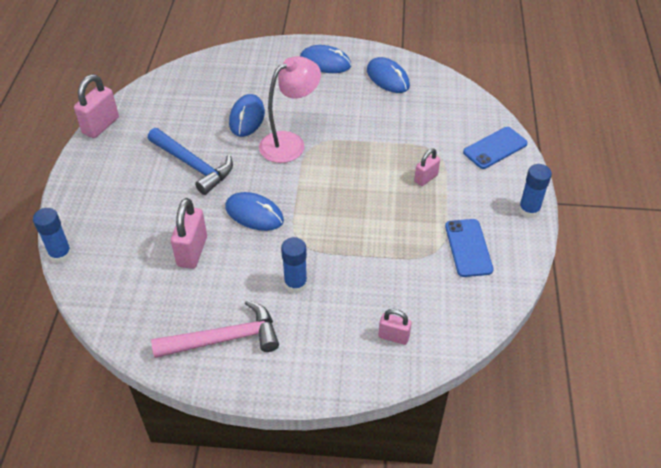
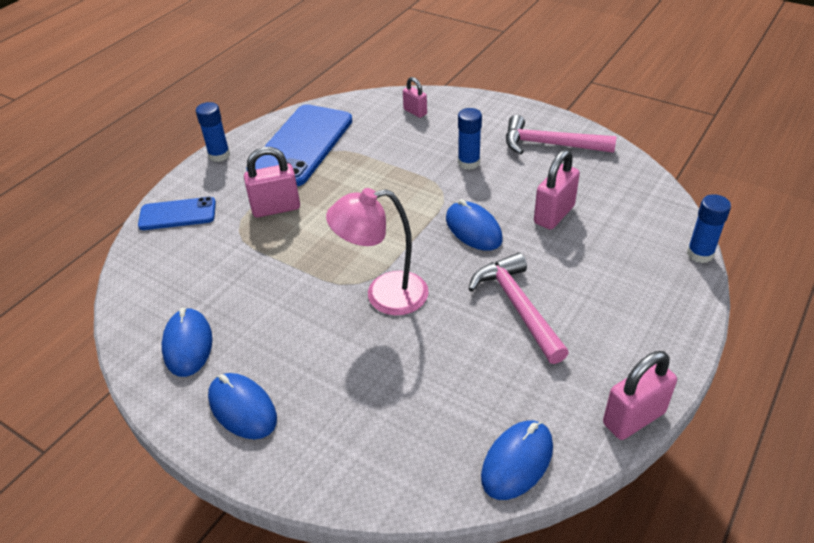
camera: 150 degrees left, 5 degrees down
(193, 166) = (517, 306): blue hammer -> pink hammer
(247, 118) = (416, 351): blue mouse -> blue mouse (517, 461)
(426, 178) = (276, 208): pink padlock -> pink padlock, size x1.66
(468, 248) = (301, 145): blue phone -> blue phone, size x1.84

